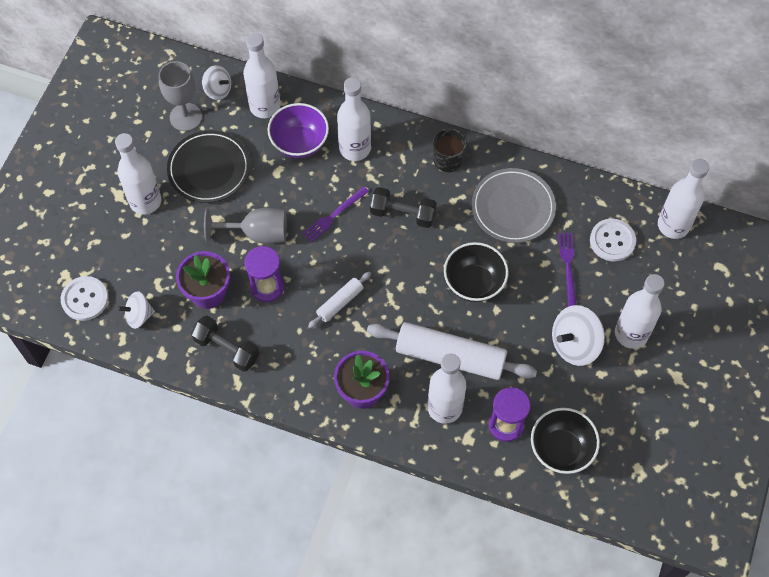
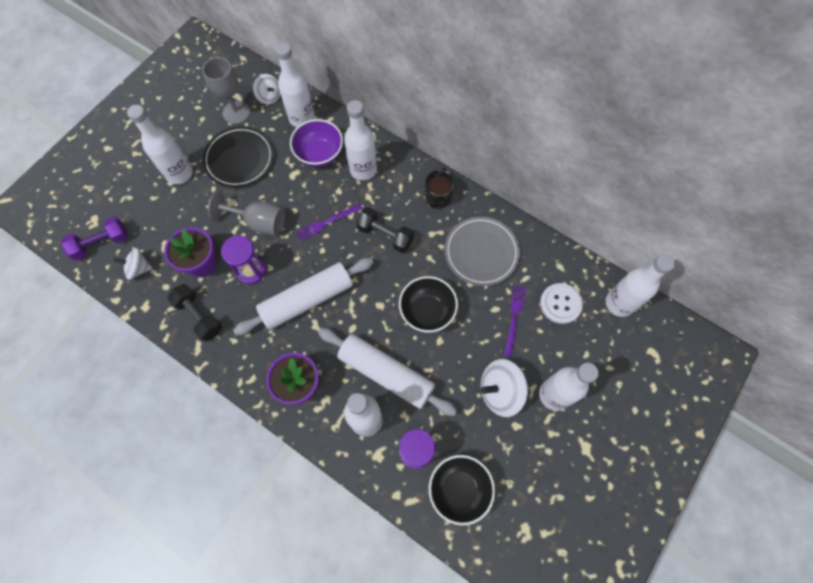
camera: 15 degrees right, 5 degrees up
(85, 299) = (101, 243): white button -> purple dumbbell
(340, 302) = (307, 299): white rolling pin -> white rolling pin, size x2.01

